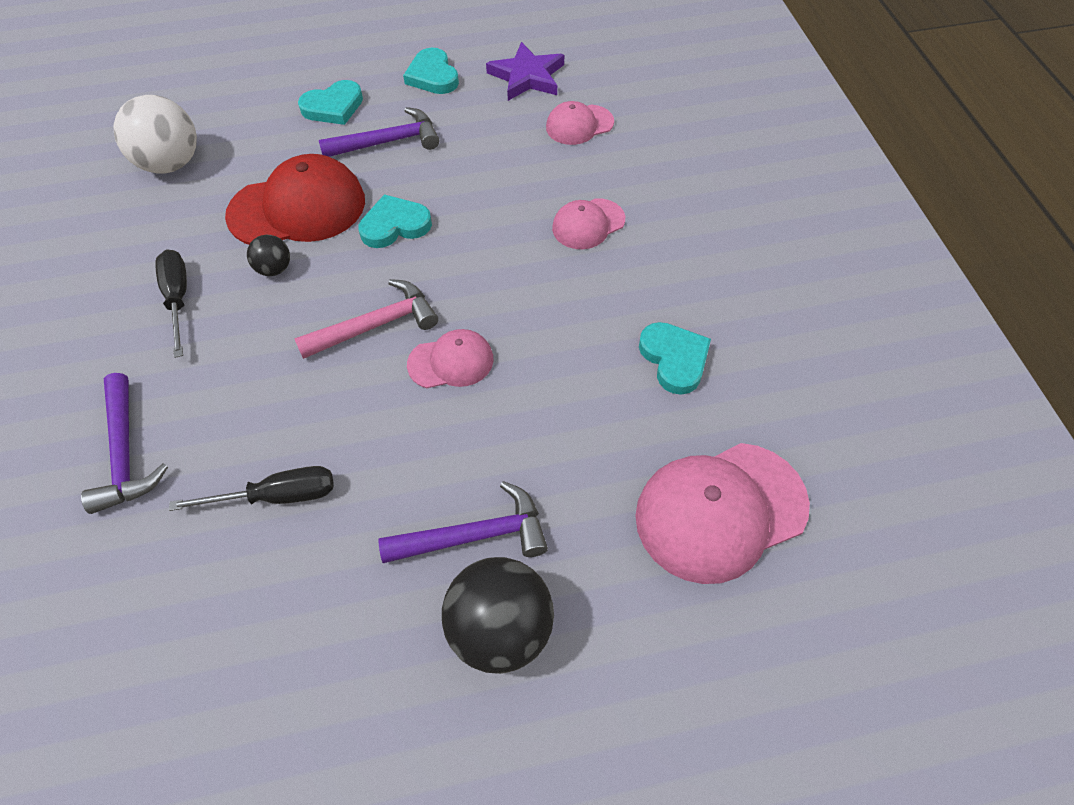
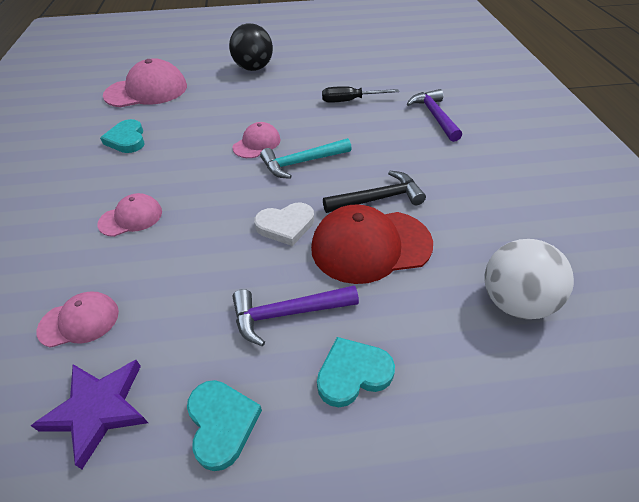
camera: 175 degrees left, 10 degrees down
(178, 299) = (442, 183): black screwdriver -> none
(274, 269) = (378, 198): black ball -> black hammer
(376, 325) = (301, 163): pink hammer -> turquoise hammer
(395, 225) = (285, 225): turquoise heart -> white heart
(451, 362) = (257, 143): pink cap -> pink cap turned 135 degrees clockwise
(475, 535) = (258, 88): purple hammer -> none

